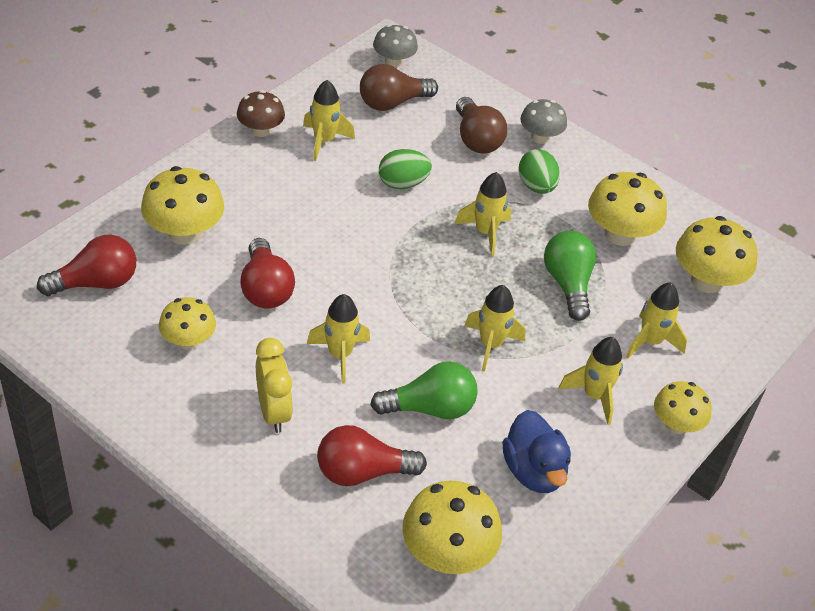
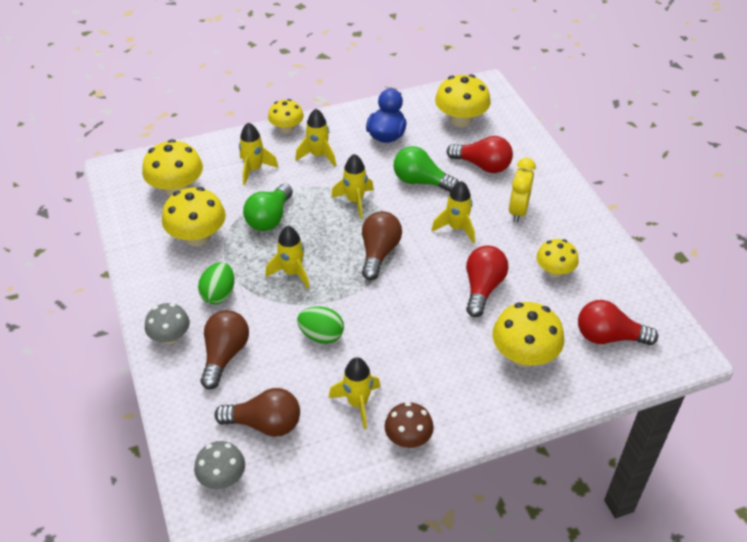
camera: 145 degrees left, 0 degrees up
(410, 288) = (379, 253): none -> brown light bulb

